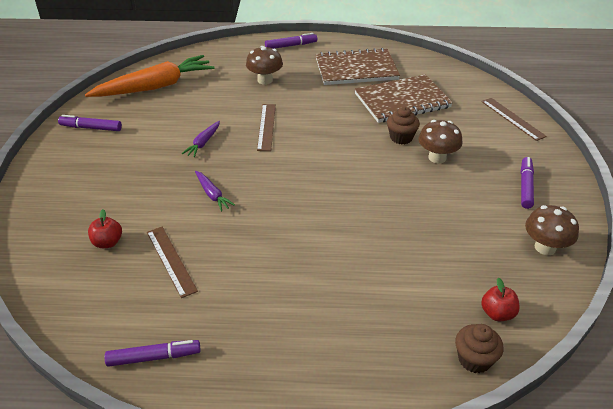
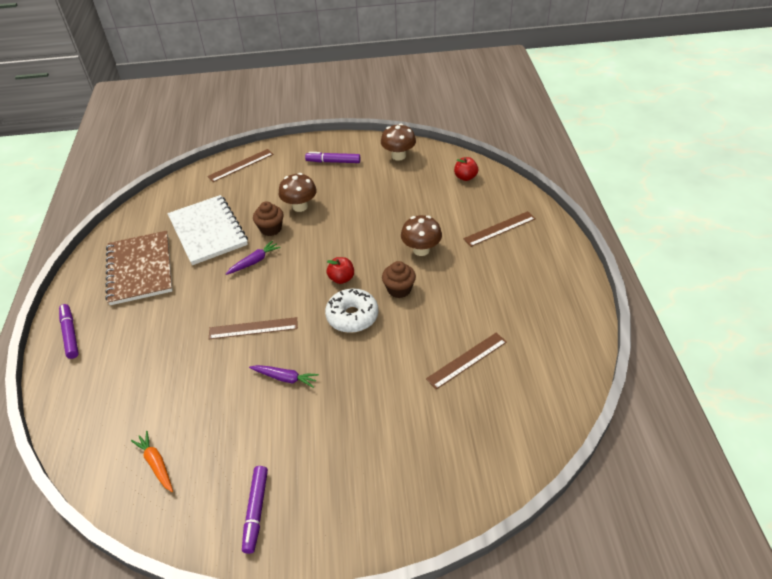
camera: 95 degrees left, 5 degrees up
(107, 242) = (457, 418): red apple -> red apple (341, 278)
(154, 357) = (568, 344): purple marker -> none
(155, 87) = (156, 464): orange carrot -> orange carrot, size x0.44
(212, 194) = (372, 350): purple carrot -> purple carrot (254, 261)
(260, 185) = (352, 316): none -> white donut
(265, 80) = (154, 346): brown mushroom -> brown mushroom (421, 250)
(377, 331) = (499, 228): none -> brown ruler
(402, 101) = (208, 231): brown notebook -> white notebook
(474, 359) = (506, 186): brown cupcake -> brown cupcake (399, 289)

